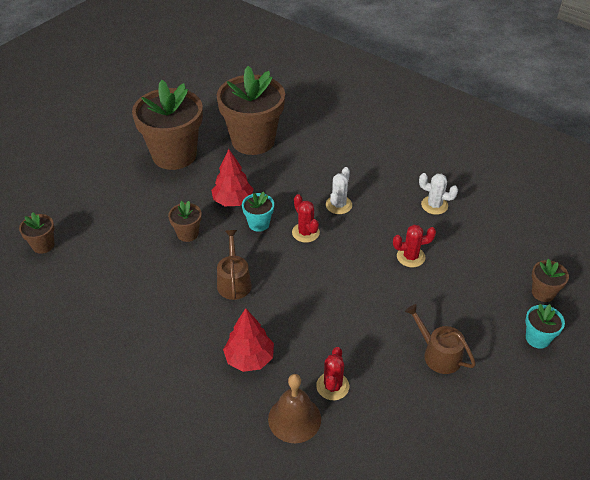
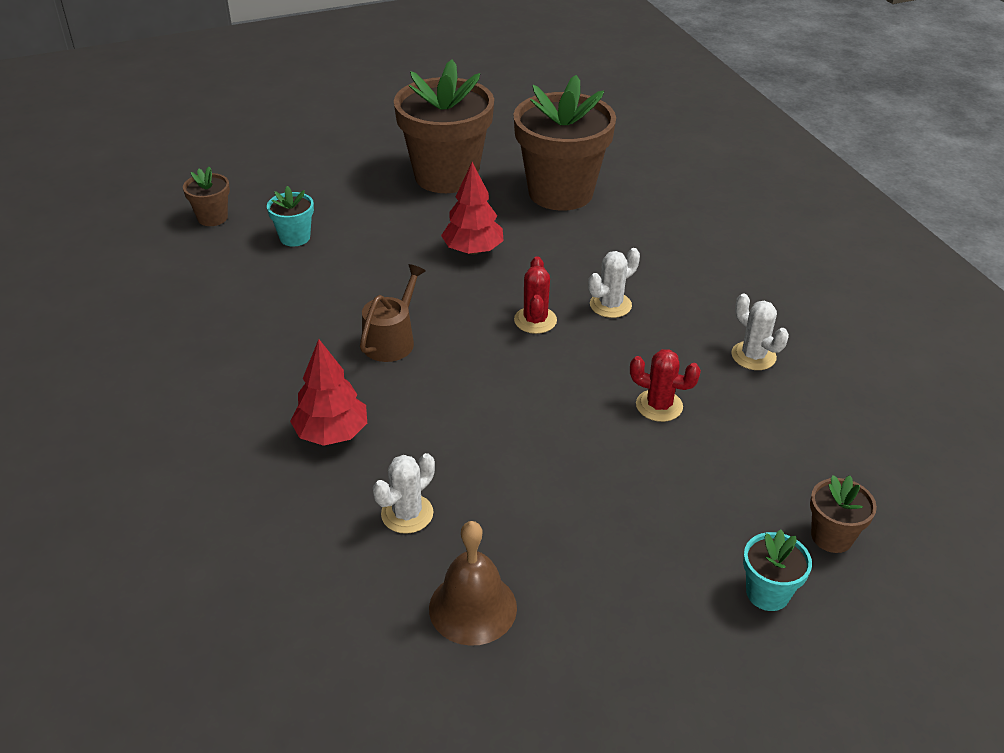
camera: 30 degrees right, 5 degrees down
(187, 234) = (384, 266): brown flower pot -> none
(259, 224) = (482, 287): turquoise flower pot -> turquoise flower pot (295, 237)
(294, 419) = (323, 528): brown bell -> brown bell (473, 607)
(332, 386) = (407, 514): red cactus -> white cactus
(438, 354) = (590, 543): brown watering can -> none

